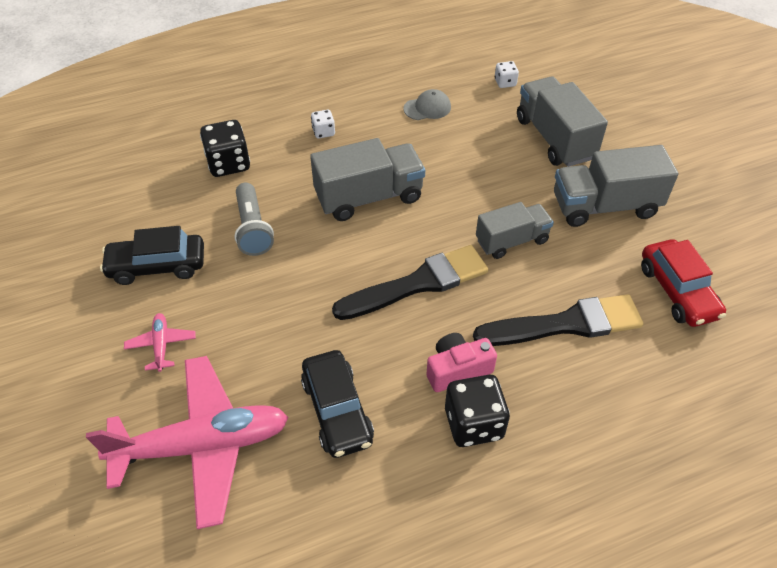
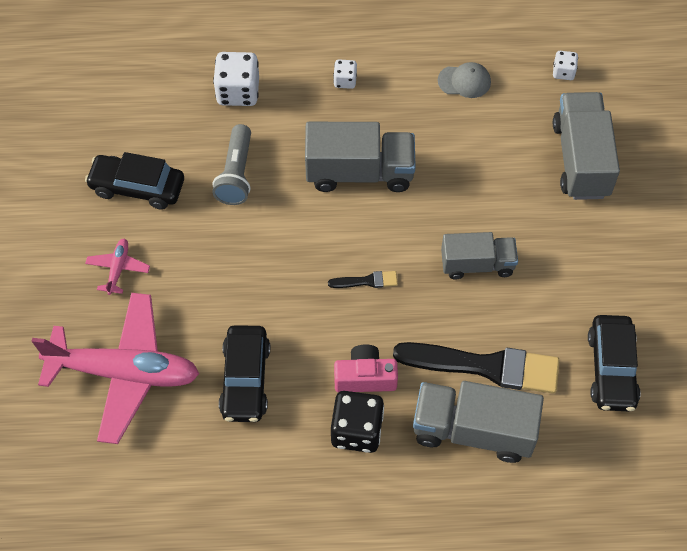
camera: 20 degrees right, 10 degrees up
(228, 164) = (238, 92): black dice -> white dice
(418, 283) = (366, 281): black brush -> black brush, size x0.43
(605, 206) = (591, 255): grey truck -> grey truck (473, 430)
(677, 291) = (611, 369): red car -> black car

